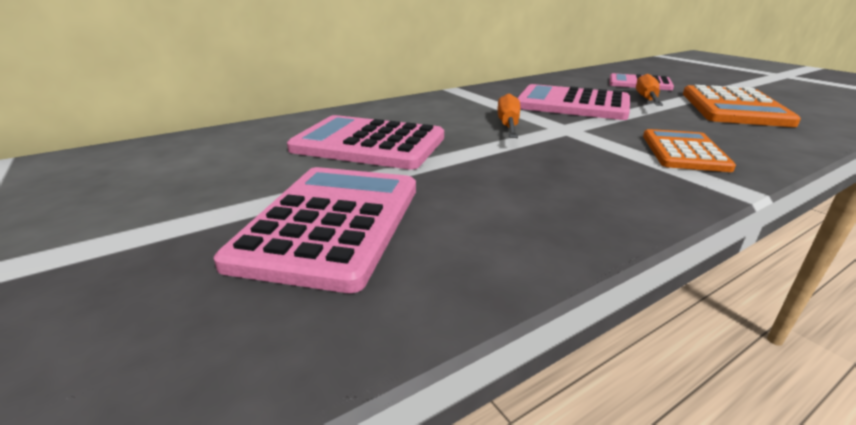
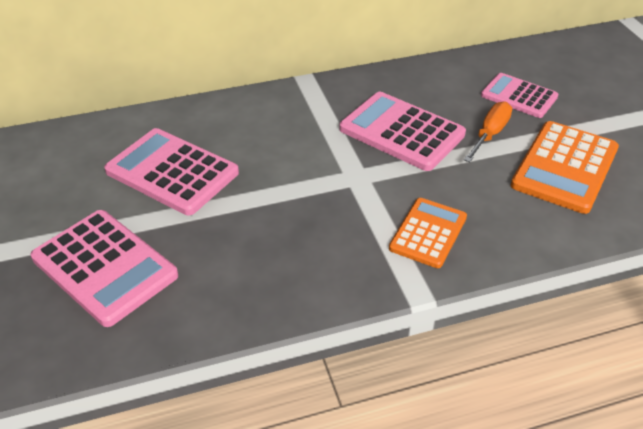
camera: 15 degrees right, 15 degrees up
(331, 223) = (104, 267): pink calculator -> pink calculator turned 105 degrees clockwise
(508, 125) = (308, 162): orange screwdriver -> none

